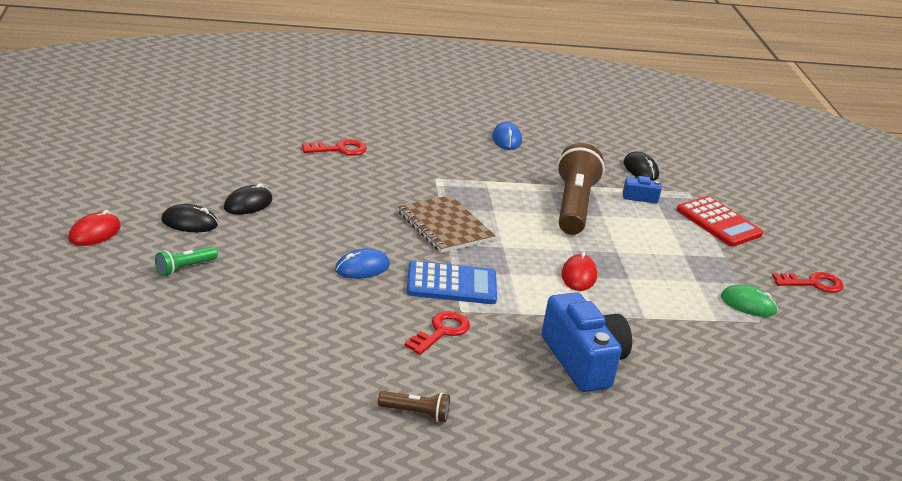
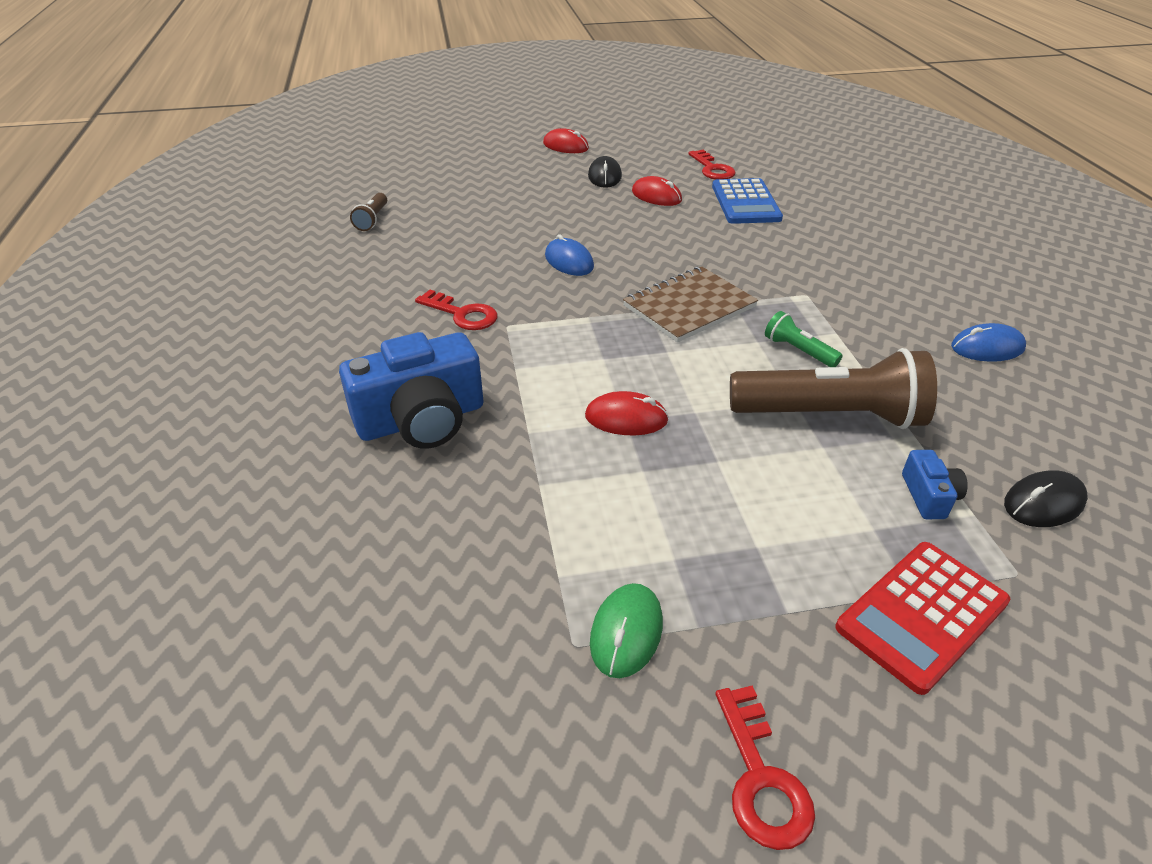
camera: 90 degrees right, 10 degrees up
(184, 268) = (529, 183): green flashlight -> green flashlight (798, 351)
(248, 204) = (656, 196): black mouse -> red mouse
(339, 149) = (817, 230): red key -> red key (712, 169)
(416, 413) = (320, 306): brown flashlight -> brown flashlight (372, 220)
(451, 284) = (560, 316): blue calculator -> blue calculator (745, 202)

